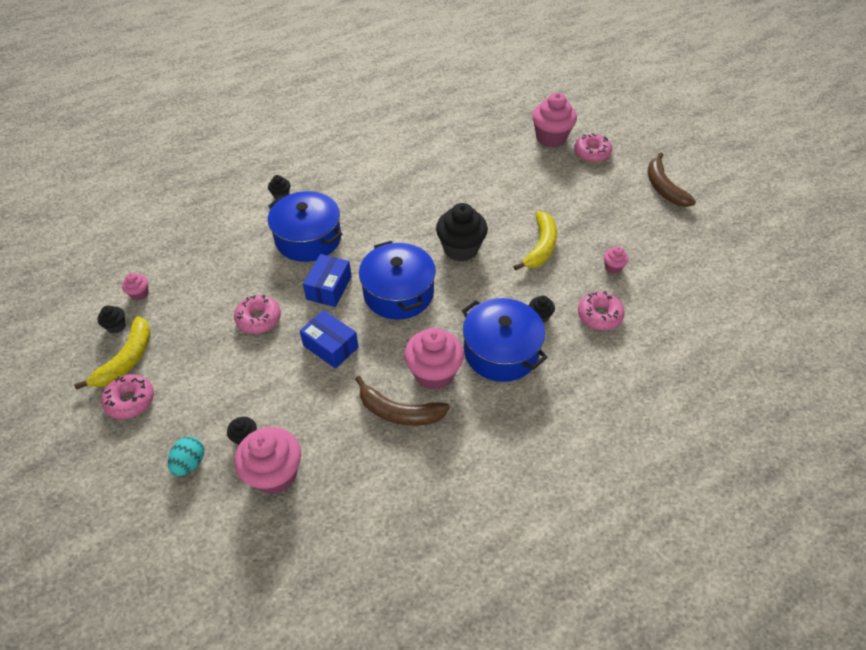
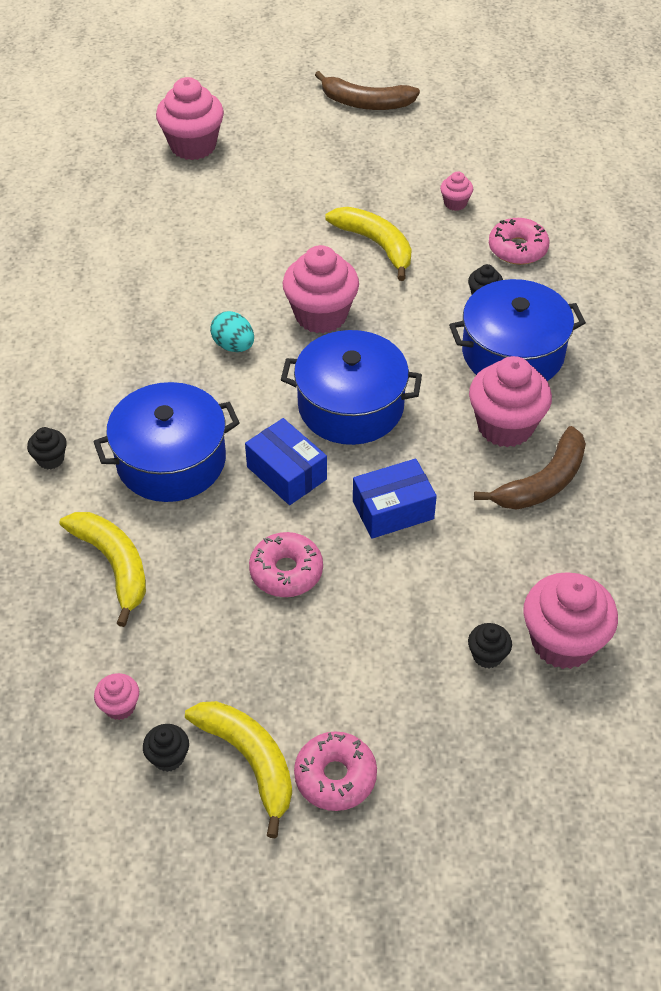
camera: 60 degrees left, 0 degrees up
(190, 463) = (492, 732): turquoise egg -> turquoise egg (233, 346)
(226, 250) = (114, 565): none -> yellow banana
(461, 249) = (321, 315): black cupcake -> pink cupcake
(592, 153) = (254, 127): pink donut -> none

